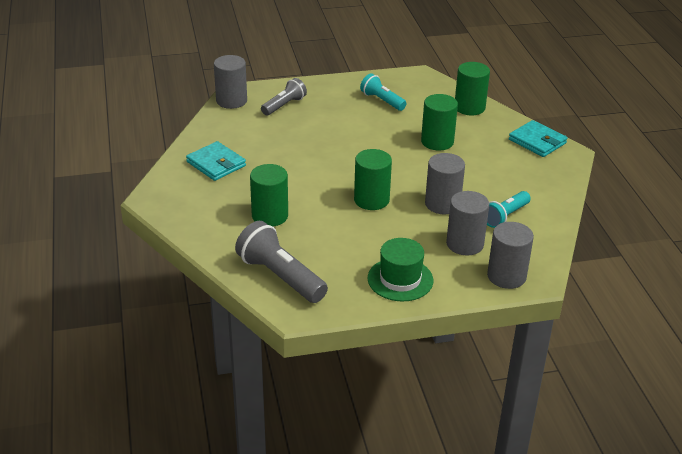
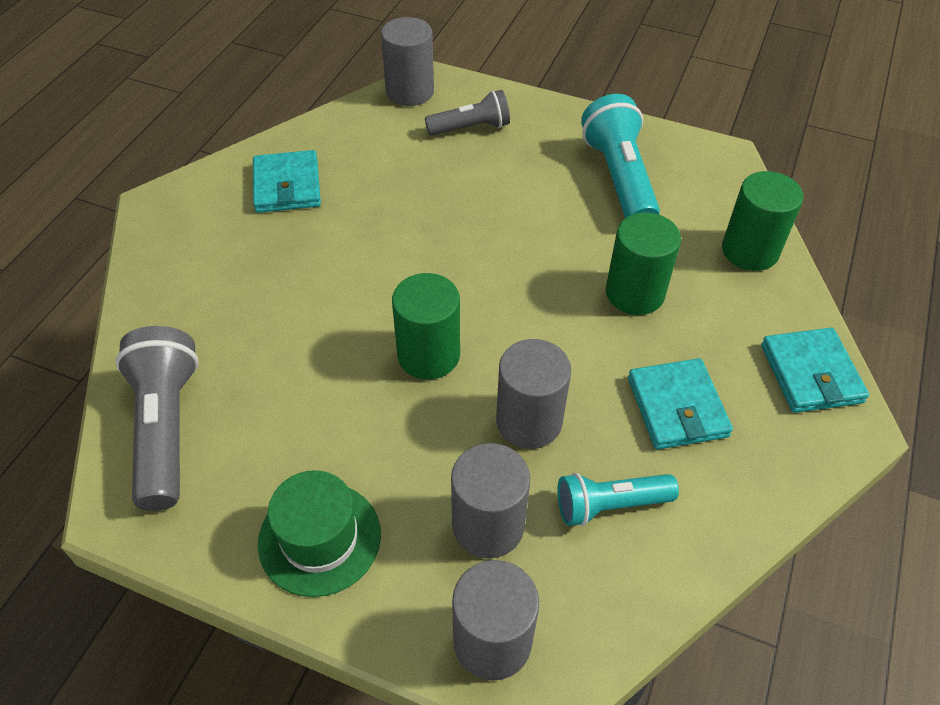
camera: 35 degrees right, 15 degrees up
(270, 216) = (263, 309): green cylinder -> none
(382, 101) = (619, 178): turquoise flashlight -> turquoise flashlight, size x1.60
(497, 174) = (677, 407): none -> turquoise wallet

